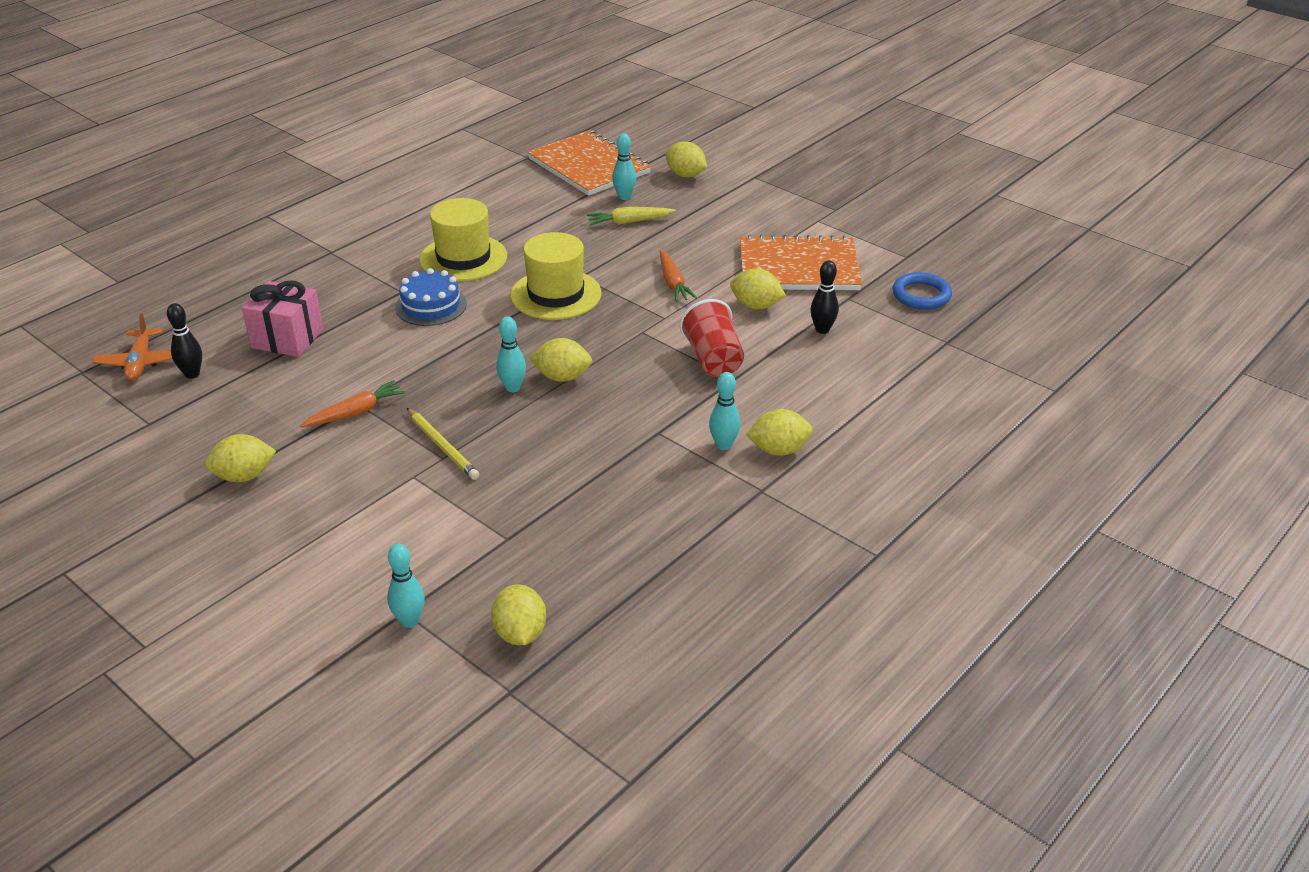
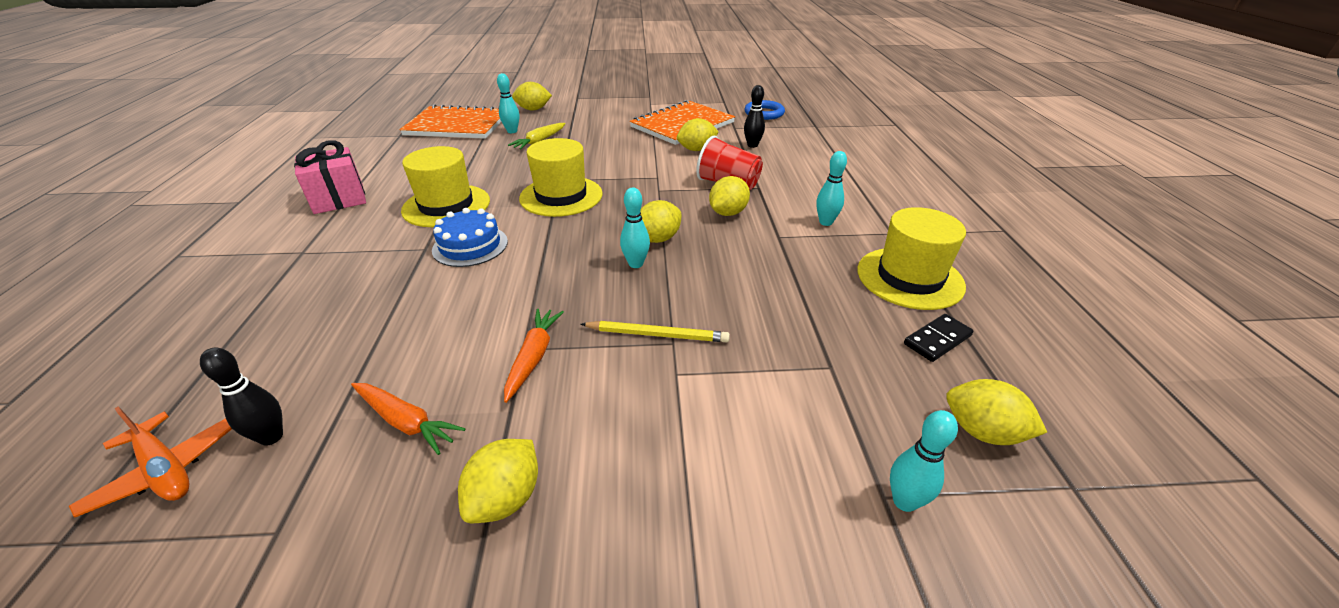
camera: 45 degrees left, 0 degrees up
(287, 338) = (356, 338): pink gift -> pink gift (339, 199)
(611, 576) = (937, 340): none -> black domino
(673, 283) = (628, 159): orange carrot -> orange carrot (406, 422)
(690, 529) = (909, 278): none -> yellow hat
(779, 450) = (855, 209): yellow lemon -> yellow lemon (728, 213)

